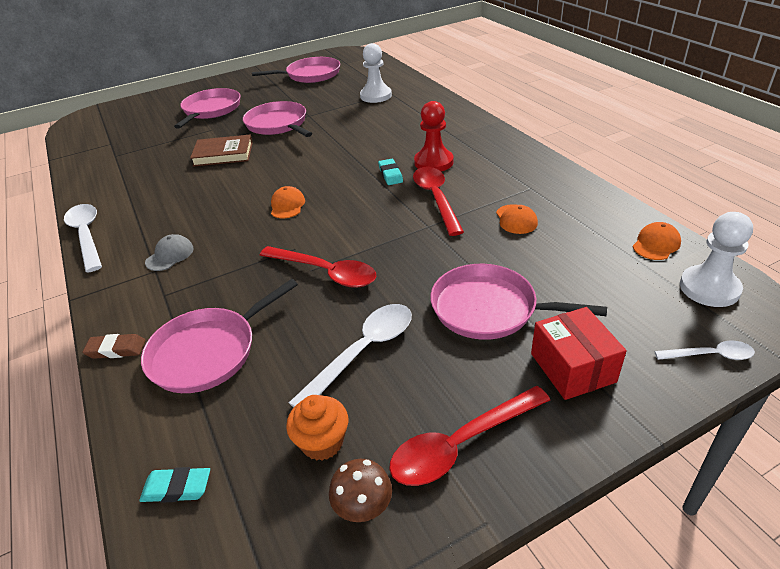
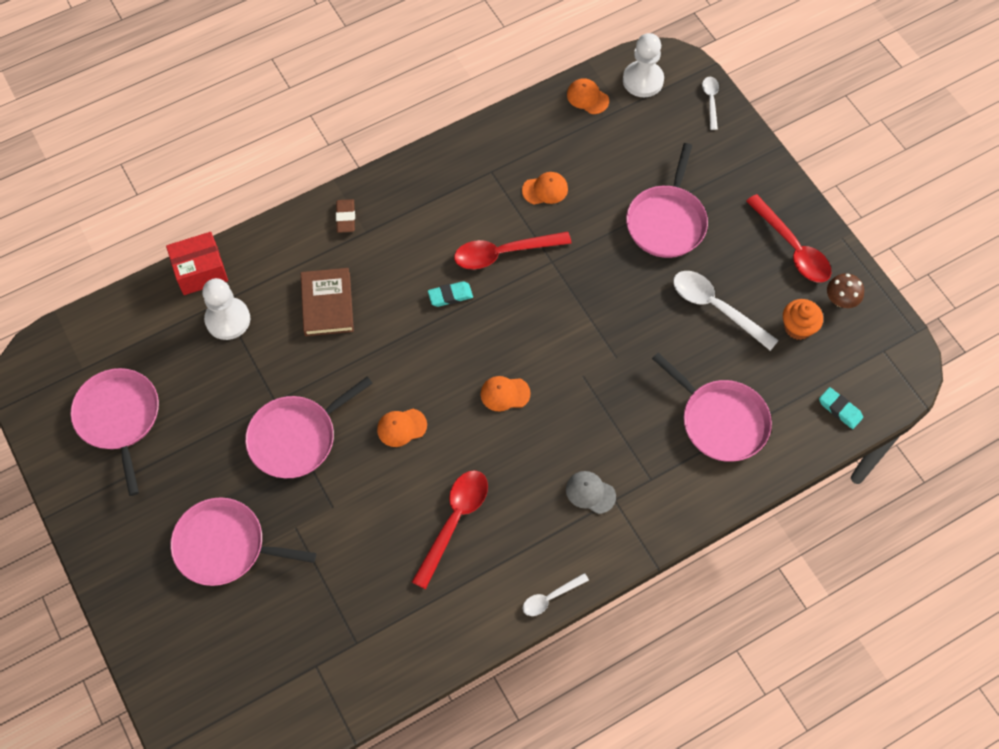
camera: 95 degrees left, 25 degrees up
(87, 235) = (550, 598): white spoon -> white spoon, size x0.55
(116, 349) = (721, 496): brown eraser -> brown eraser (345, 217)
(177, 488) = (840, 409): turquoise eraser -> turquoise eraser turned 45 degrees counterclockwise
(223, 154) = (374, 492): brown book -> brown book (327, 304)
(272, 161) = (401, 427): none -> orange cap
(326, 272) = (620, 343): red spoon -> red spoon (454, 521)
(433, 162) = (428, 253): red pawn -> none
(572, 367) = (725, 178): red box -> red box (200, 271)

